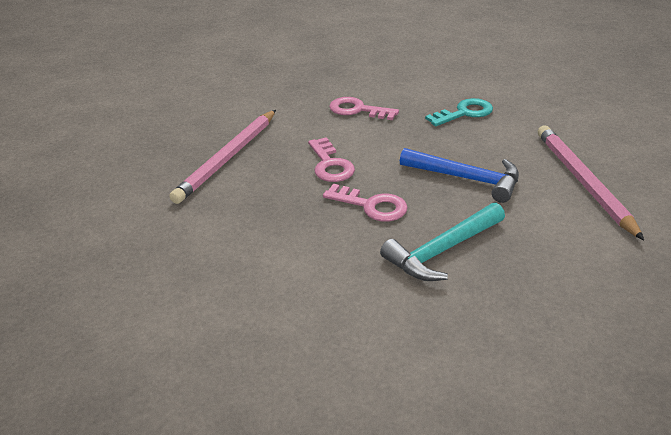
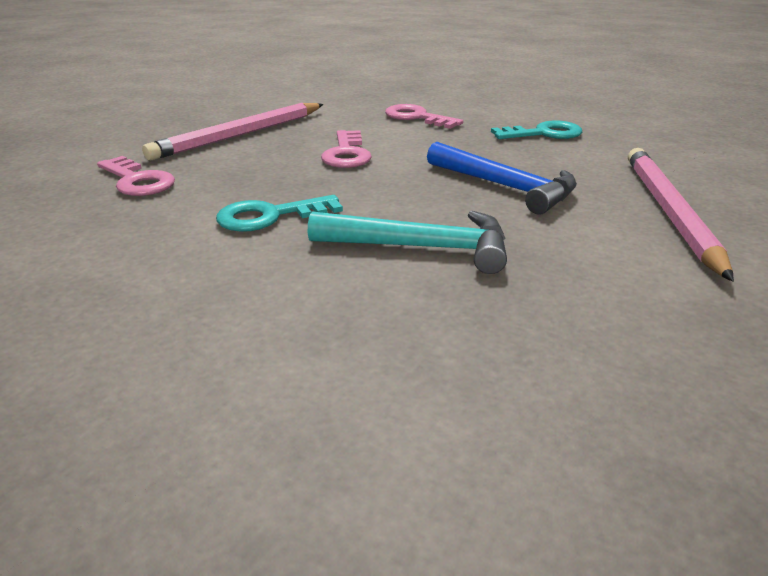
camera: 15 degrees right, 5 degrees down
(319, 244) = (270, 216): none -> turquoise key
(371, 206) = (364, 193): pink key -> pink key (138, 181)
(442, 250) = (421, 247): turquoise hammer -> turquoise hammer turned 150 degrees counterclockwise

